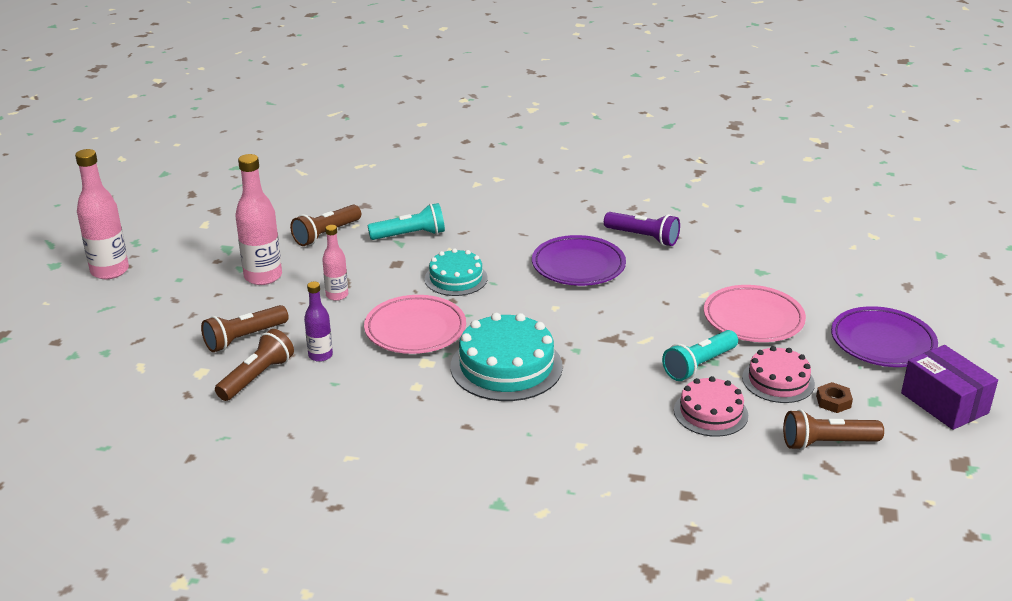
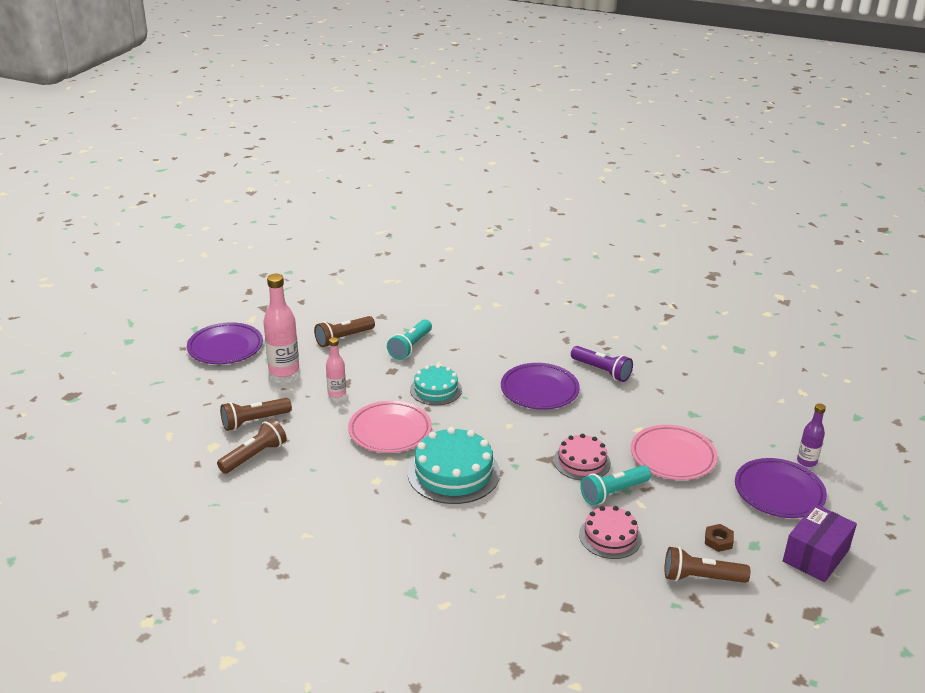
camera: 10 degrees right, 0 degrees up
(110, 271) = (168, 351): pink bottle -> none
(182, 260) = (225, 348): none -> purple plate
(320, 355) = (309, 444): purple bottle -> purple bottle (806, 461)
(410, 235) = (410, 347): turquoise flashlight -> turquoise flashlight turned 120 degrees clockwise
(778, 381) = (676, 515): pink cake -> pink cake (582, 462)
(944, 403) = (815, 555): purple box -> purple box turned 60 degrees clockwise

